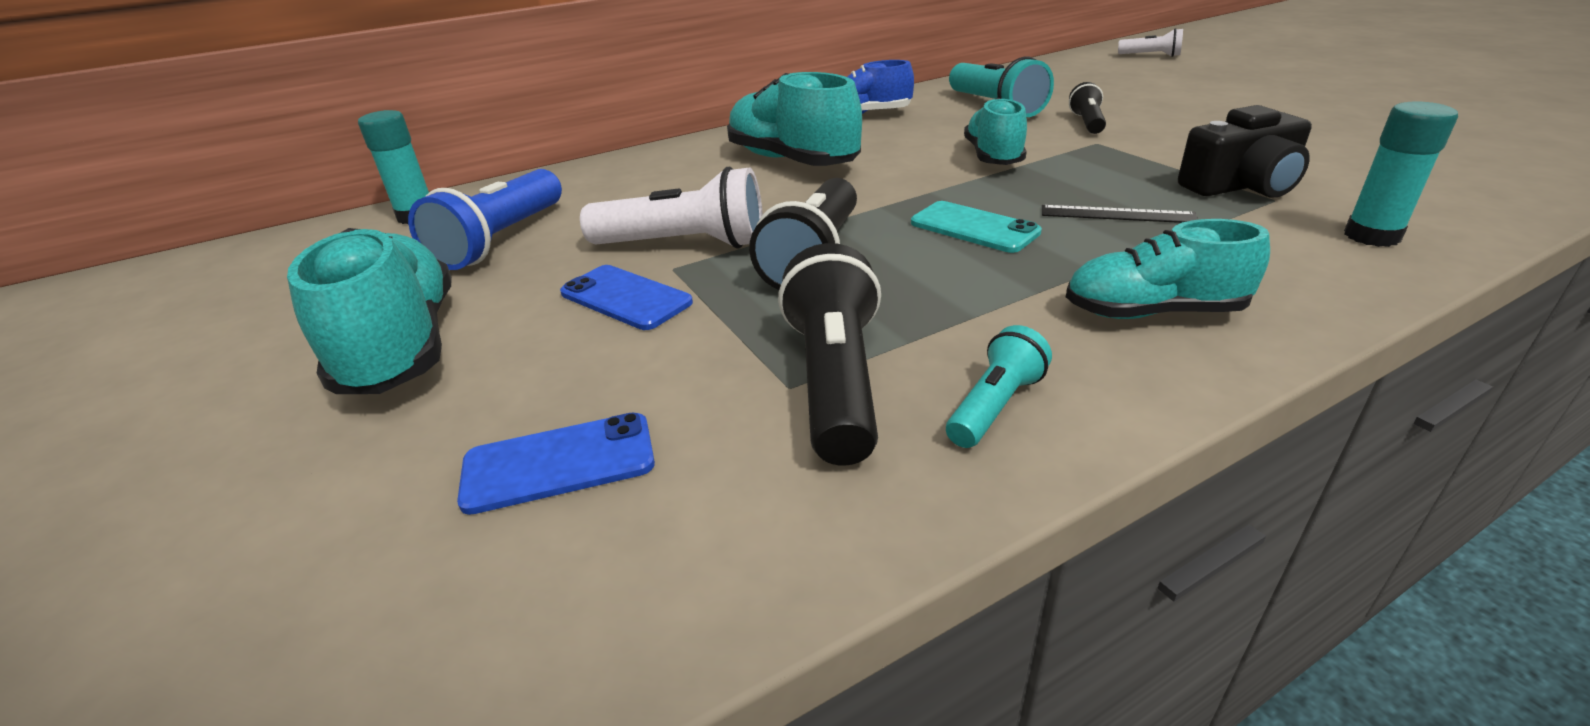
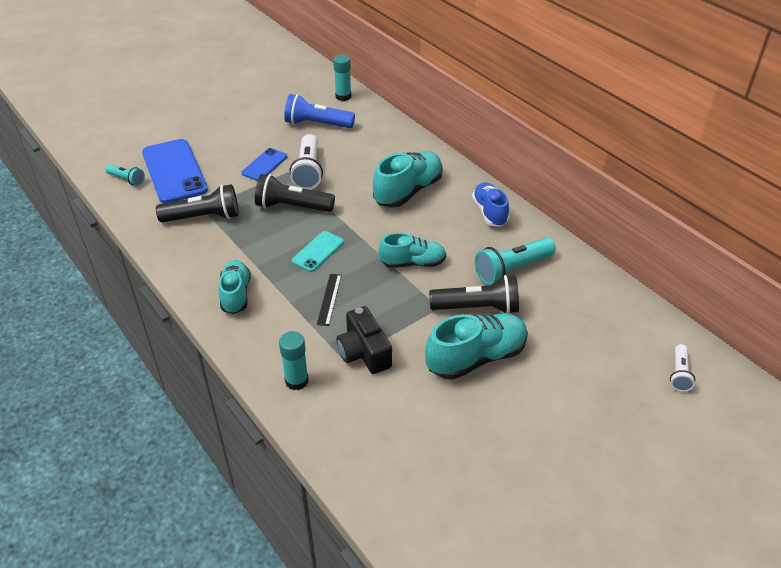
camera: 80 degrees right, 10 degrees up
(401, 347) = (238, 126): turquoise shoe -> turquoise shoe (476, 357)
(559, 463) = (174, 171): blue phone -> blue phone, size x1.91
(995, 406) = (185, 250): turquoise flashlight -> turquoise flashlight (127, 180)
(1087, 123) = (477, 308): black flashlight -> black flashlight, size x1.79

